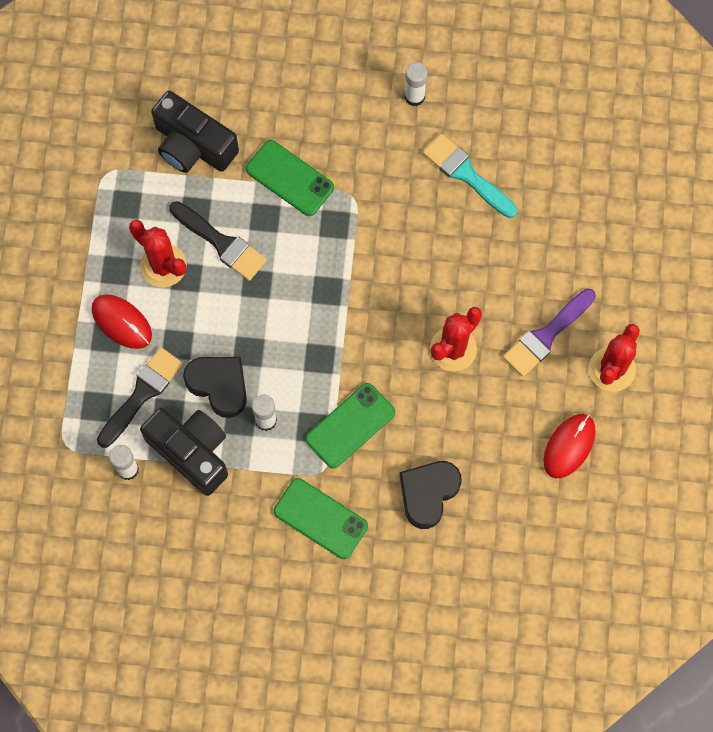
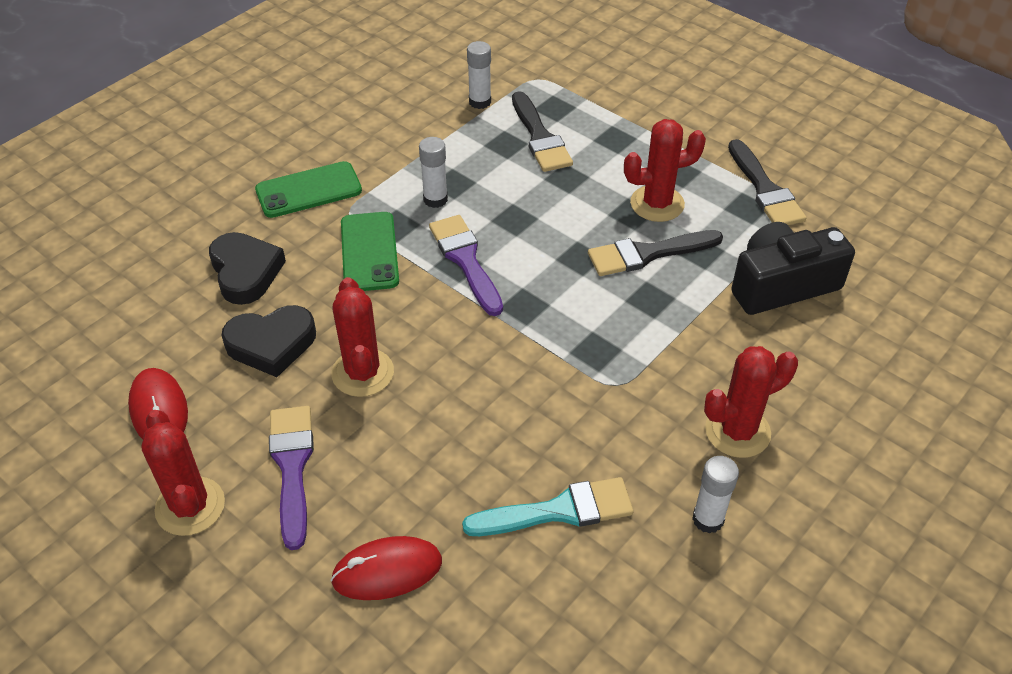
camera: 125 degrees right, 25 degrees down
(96, 202) = (765, 189): none -> black brush
(122, 322) = (621, 154): red mouse -> red mouse (387, 571)
(191, 452) = (456, 142): black camera -> none
(219, 385) = (500, 186): black heart -> black heart (271, 344)
(290, 178) = (682, 342): green phone -> none
(312, 356) = (465, 260): none -> purple brush
(340, 112) = (737, 431): none -> red cactus

